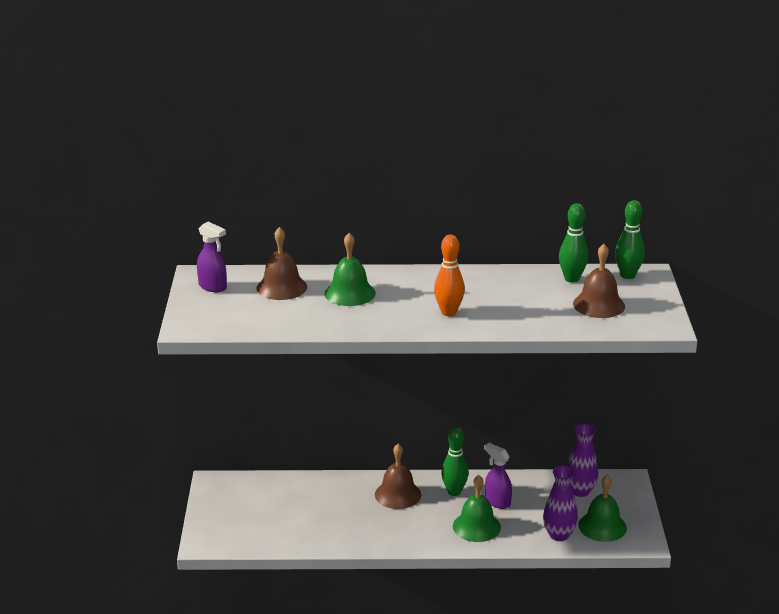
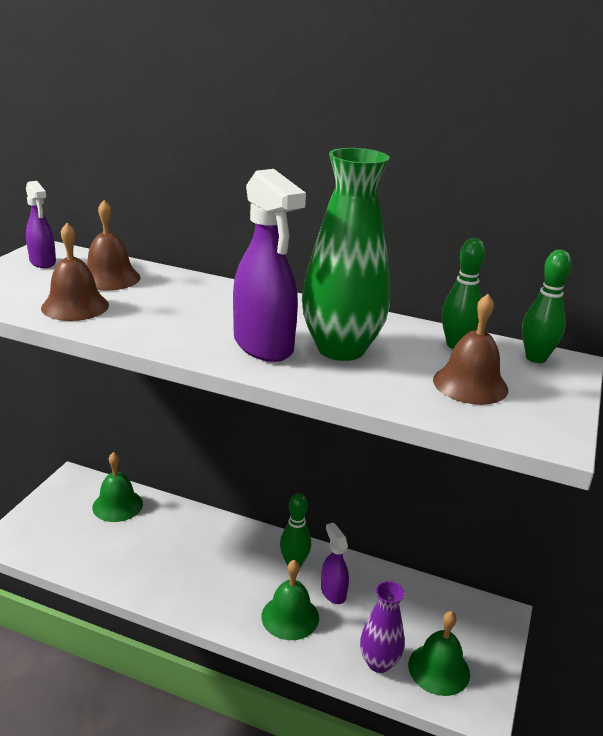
camera: 20 degrees right, 0 degrees up
(350, 293) = (173, 299): green bell -> green bell (117, 505)
(398, 494) = (233, 548): brown bell -> brown bell (75, 306)
(448, 312) = (263, 346): orange bowling pin -> purple spray bottle
(500, 301) = (341, 349): none -> green vase
(580, 491) = (436, 610): purple vase -> none

